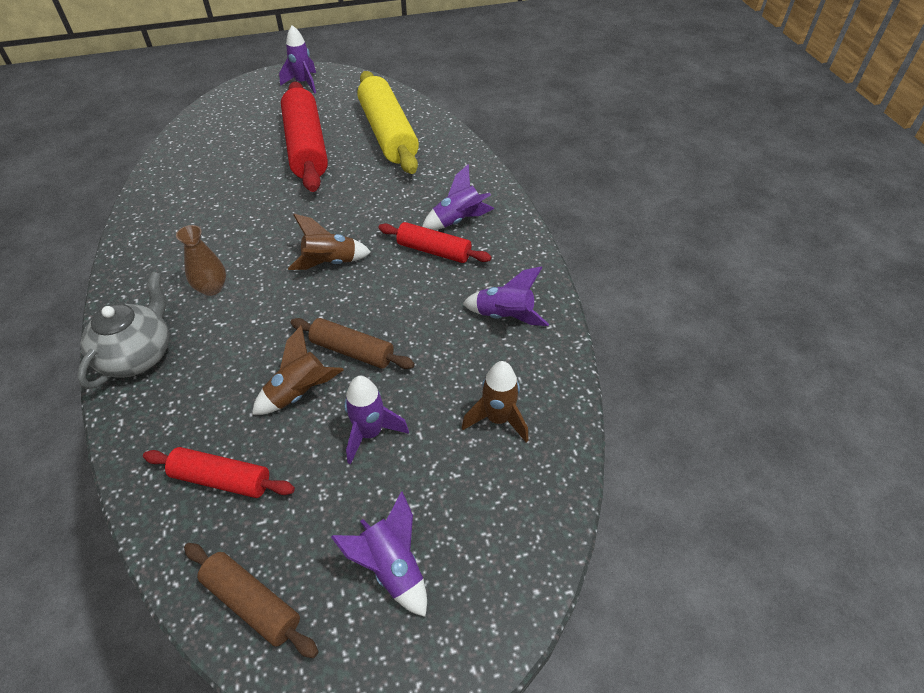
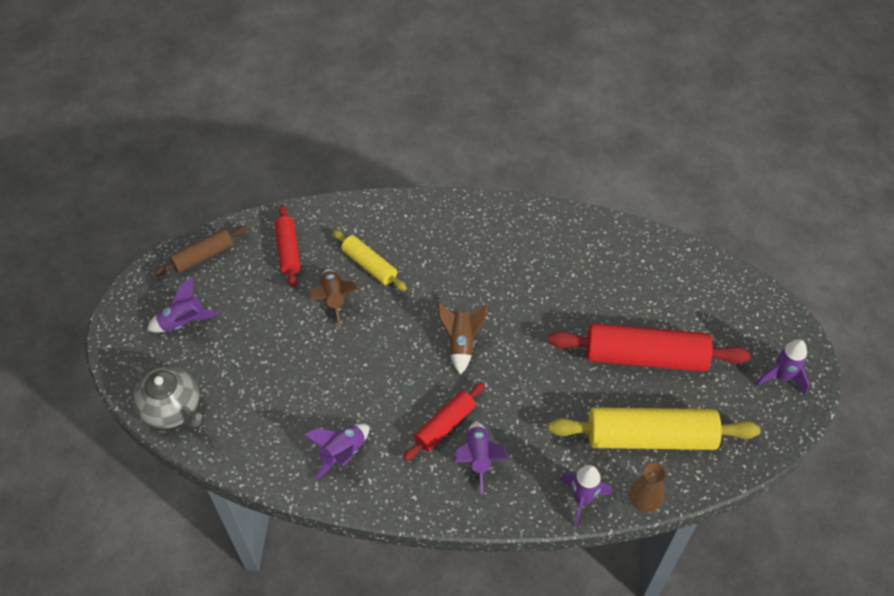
camera: 110 degrees right, 5 degrees up
(138, 355) = (413, 215): grey teapot -> grey teapot (173, 409)
(212, 288) = (464, 261): brown vase -> brown vase (643, 501)
(221, 479) = (288, 251): red rolling pin -> red rolling pin turned 45 degrees counterclockwise
(233, 375) = (369, 265): none -> yellow rolling pin
(352, 351) = (357, 338): brown rolling pin -> none
(370, 433) = (280, 333): purple rocket -> purple rocket (582, 499)
(498, 419) = (250, 413): brown rocket -> none

